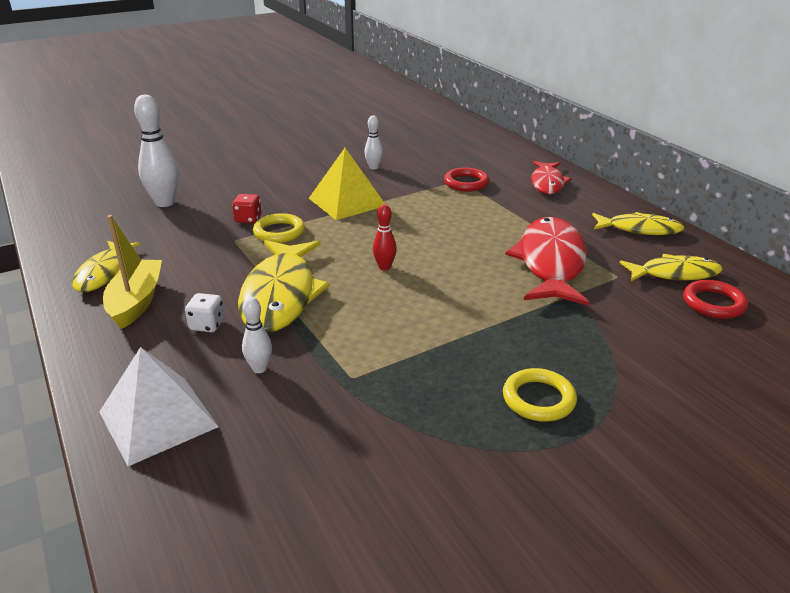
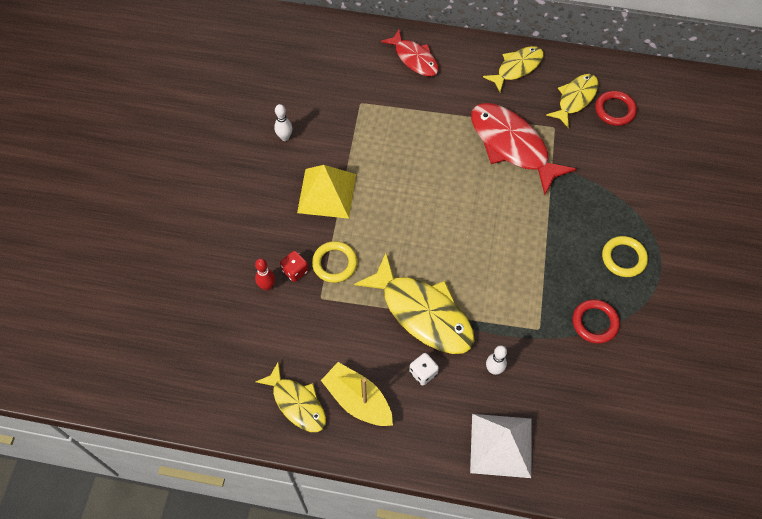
camera: 50 degrees left, 30 degrees up
(165, 203) = (210, 311): white bowling pin -> none
(384, 267) = (439, 234): red bowling pin -> red bowling pin (267, 286)
(466, 183) = (368, 103): red ring -> red ring (595, 323)

